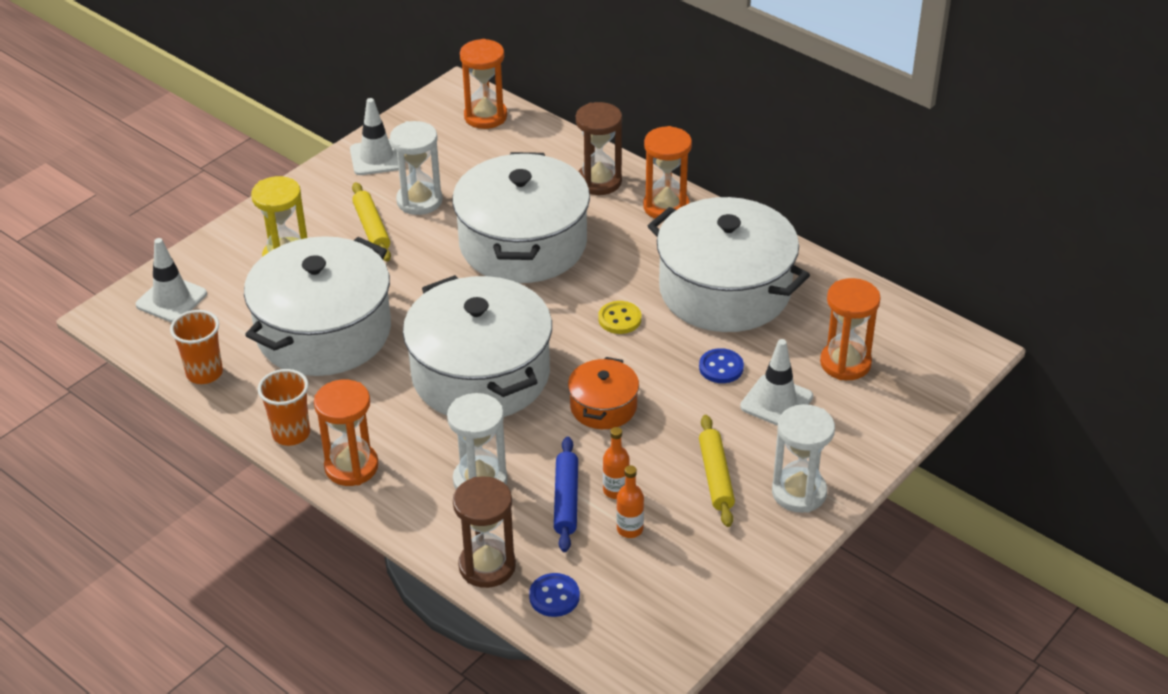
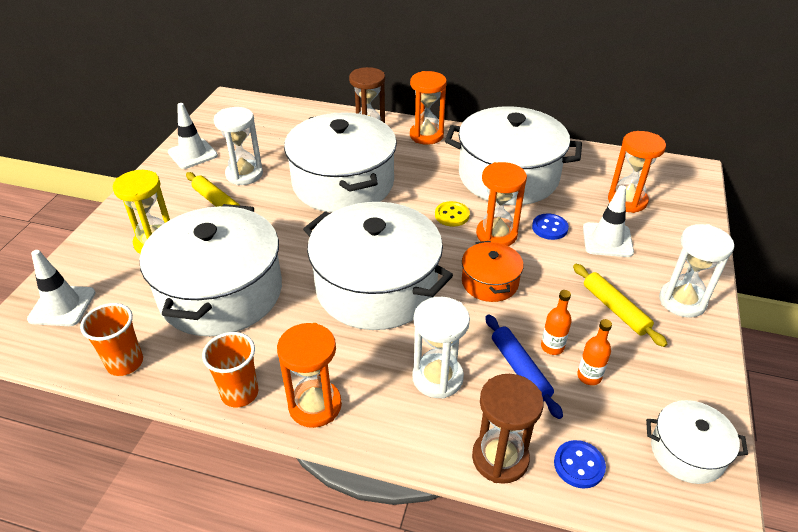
camera: 25 degrees left, 0 degrees up
(485, 116) = (260, 110): orange hourglass -> orange hourglass (496, 234)
(666, 622) = (687, 452): none -> white pot

